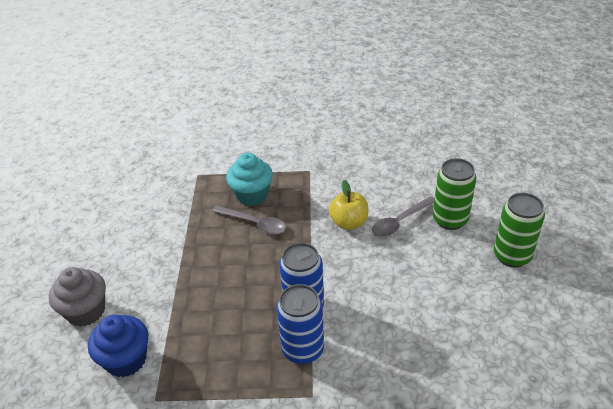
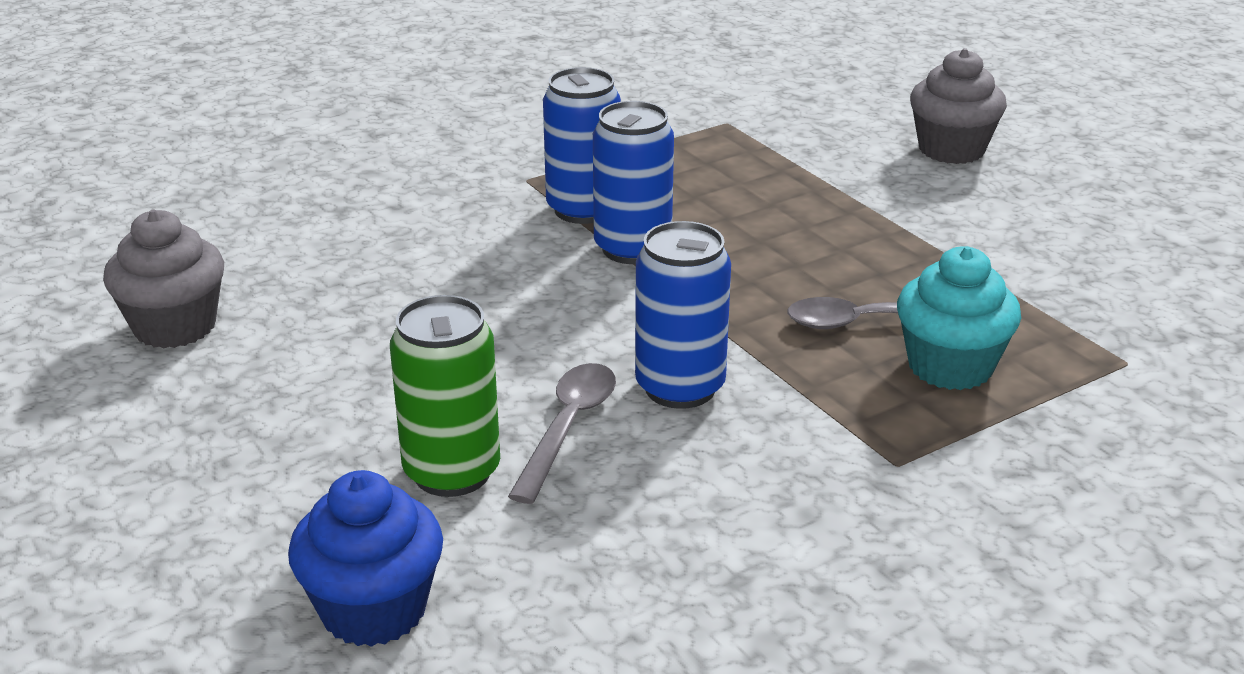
camera: 145 degrees right, 10 degrees down
(126, 360) = (816, 134): blue cupcake -> blue cupcake (374, 610)
(349, 223) = (680, 388): yellow apple -> blue can
(512, 256) = (272, 445): green can -> none
(545, 346) = (175, 326): none -> grey cupcake

